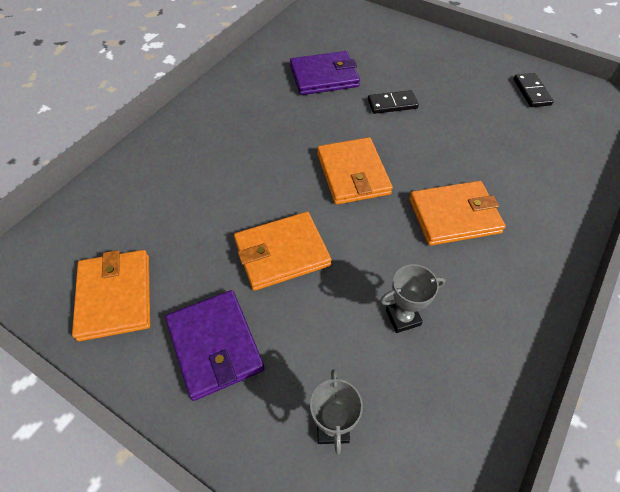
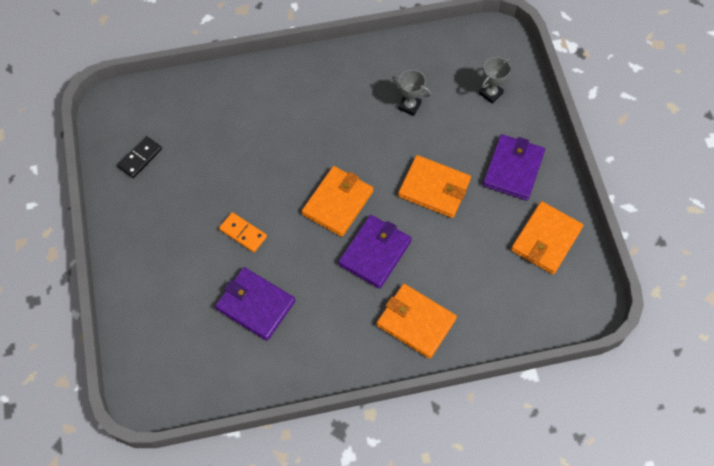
camera: 135 degrees left, 10 degrees up
(277, 163) = (375, 253): none -> purple wallet
(392, 104) = (243, 233): black domino -> orange domino
(454, 216) = (316, 128): orange wallet -> orange wallet (416, 322)

